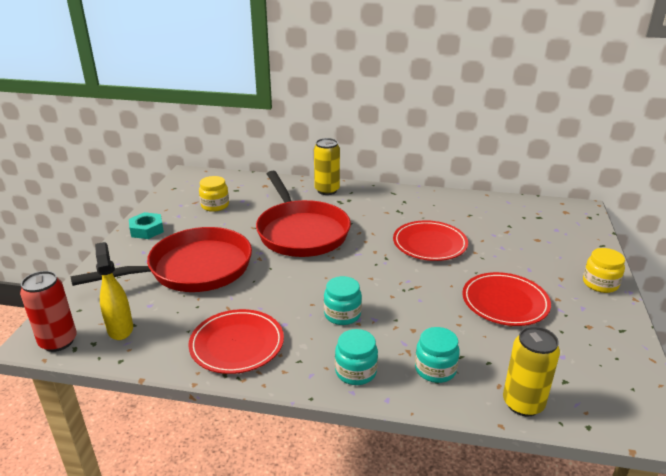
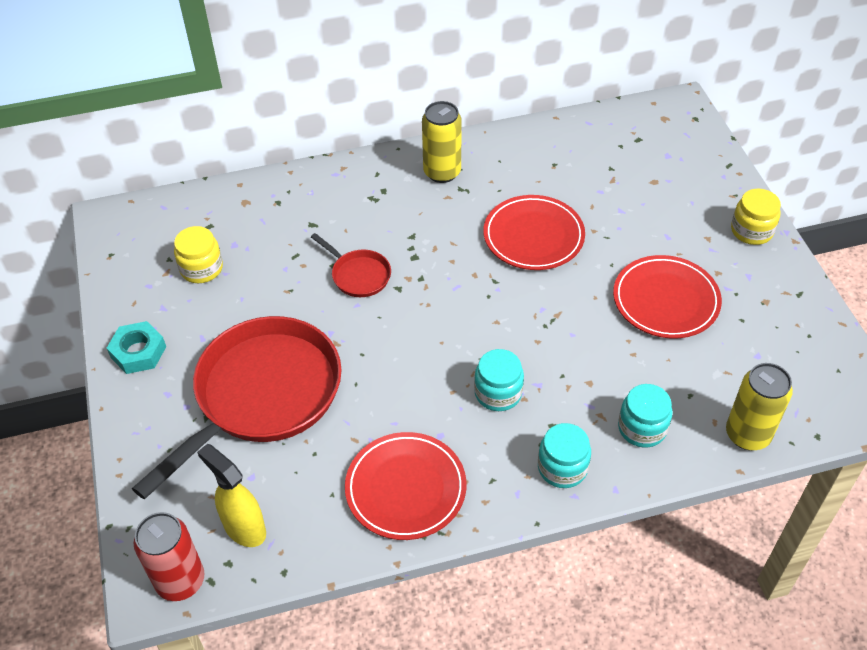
camera: 25 degrees left, 20 degrees up
(301, 232) = (358, 275): red pan -> red pan, size x0.44
(327, 190) = (341, 181): yellow can -> yellow can (442, 172)

